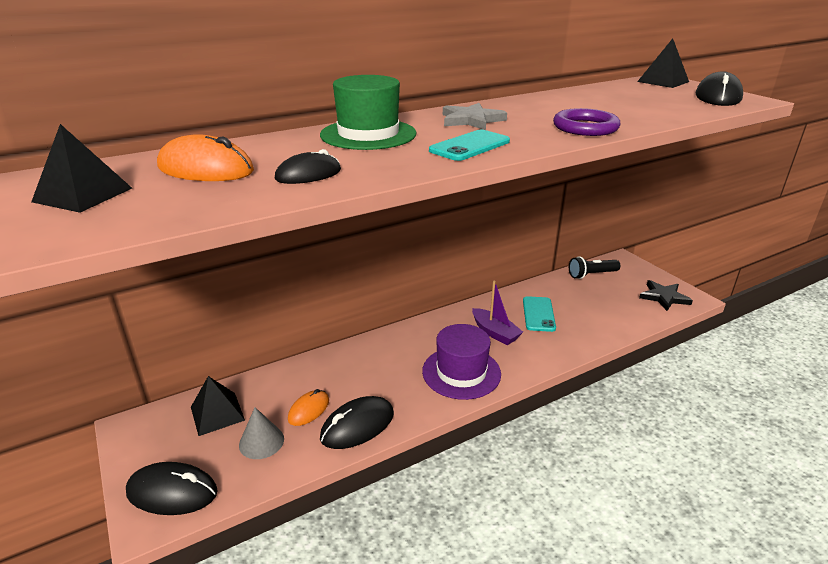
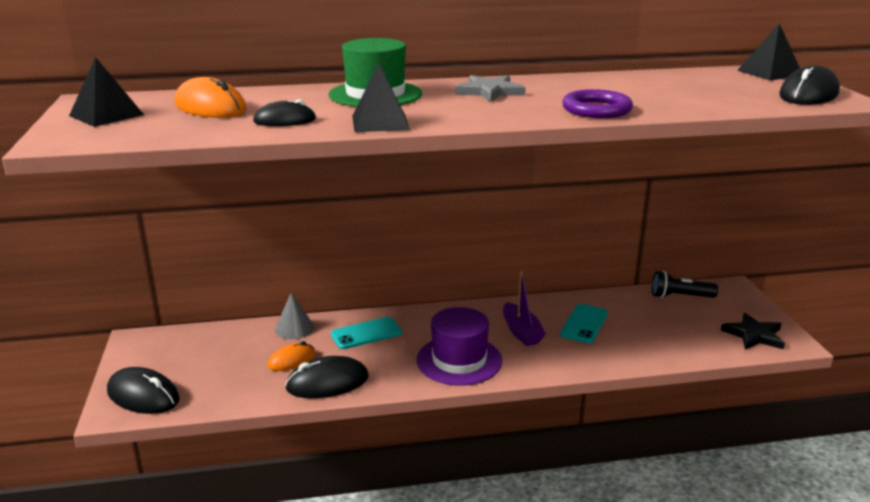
camera: 20 degrees right, 5 degrees down
(217, 413) = (211, 345): black pyramid -> black pyramid (380, 122)
(261, 441) = (235, 376): grey cone -> grey cone (294, 328)
(470, 146) = (454, 114): turquoise phone -> turquoise phone (366, 333)

